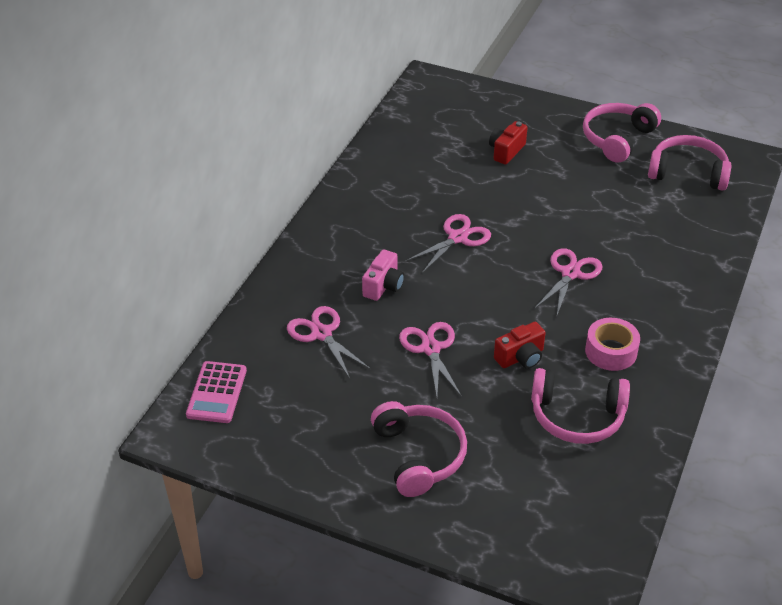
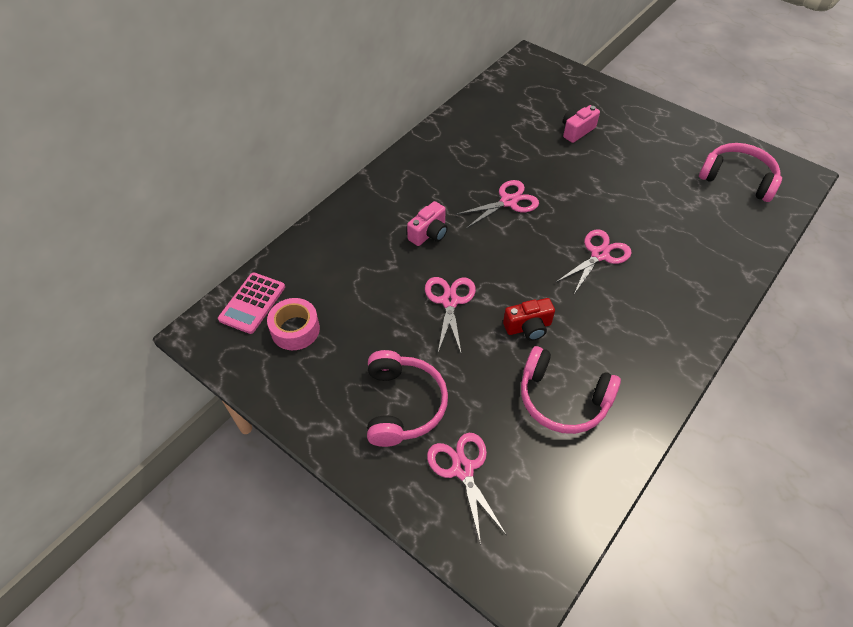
camera: 15 degrees right, 10 degrees up
(321, 334) = (360, 267): pink scissors -> pink scissors (463, 469)
(506, 151) = (577, 131): red camera -> pink camera
(611, 351) = (615, 339): pink tape -> pink tape (295, 329)
(617, 139) = (680, 136): pink headphones -> none

